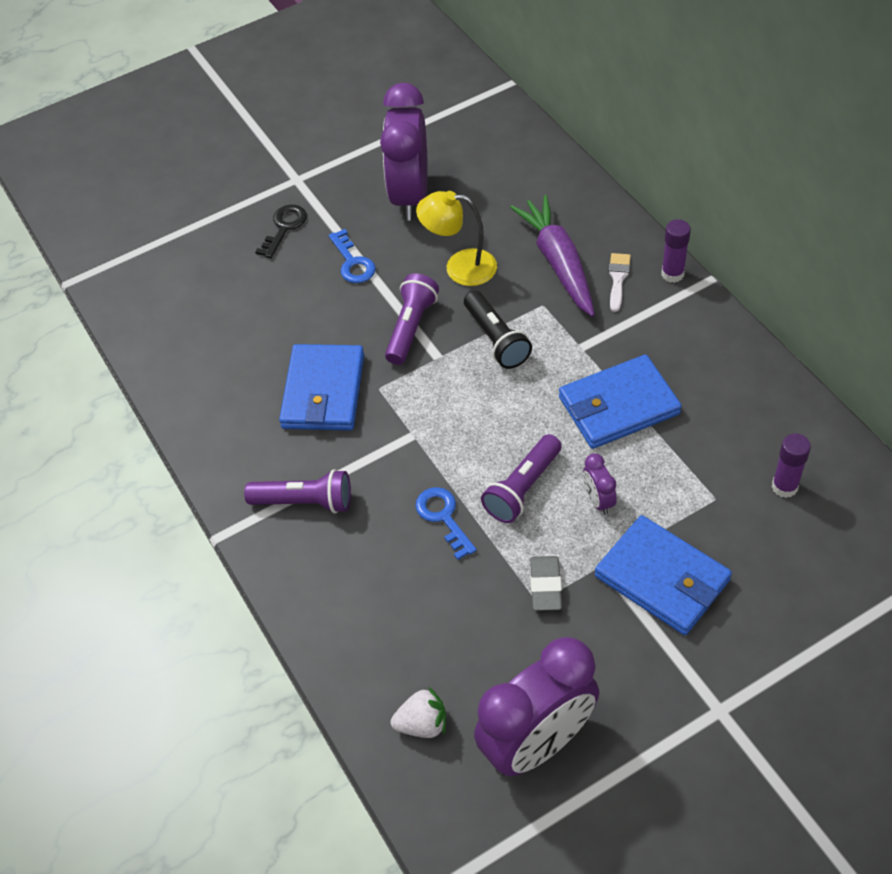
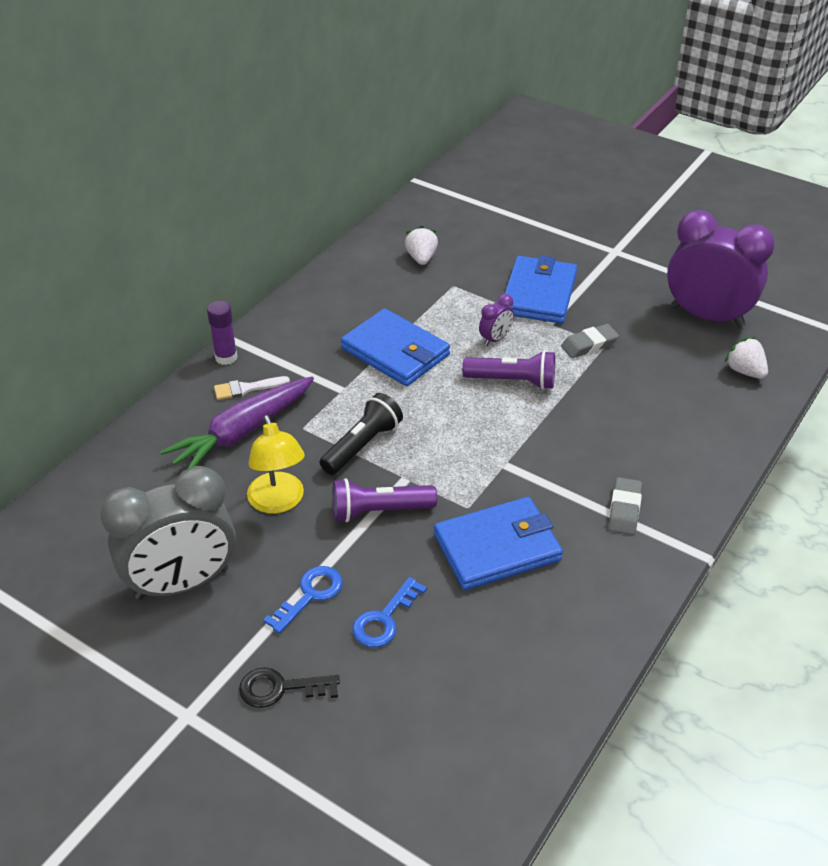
camera: 120 degrees left, 10 degrees down
(305, 501) = (624, 510): purple flashlight -> grey eraser
(410, 196) = (182, 583): purple clock -> grey clock
(443, 517) = (573, 417): blue key -> blue key (384, 619)
(784, 487) = (421, 258): purple glue stick -> white strawberry

